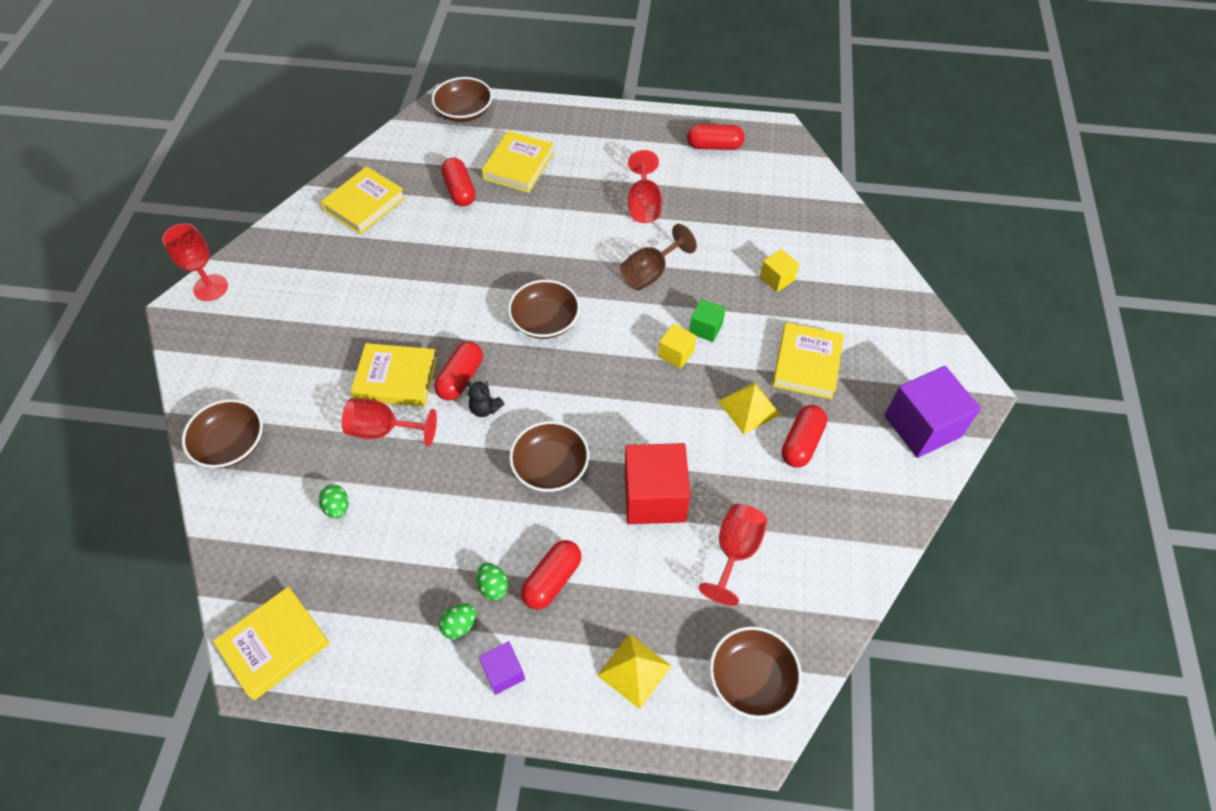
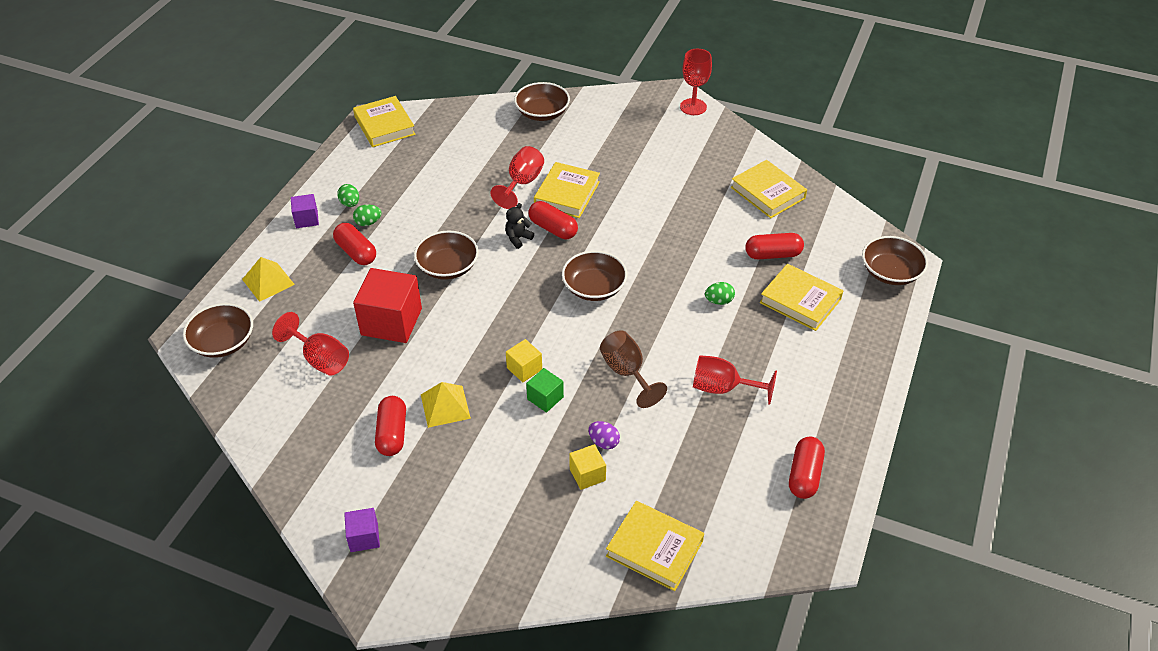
camera: 105 degrees right, 10 degrees down
(337, 507) = (467, 157): green egg -> green egg (719, 301)
(737, 274) = (603, 442): none -> purple egg
(801, 443) = (392, 433): red capsule -> red capsule turned 45 degrees clockwise
(807, 364) = (473, 466): yellow book -> yellow book (654, 549)
(922, 426) = (364, 537): purple cube -> purple cube, size x0.51

